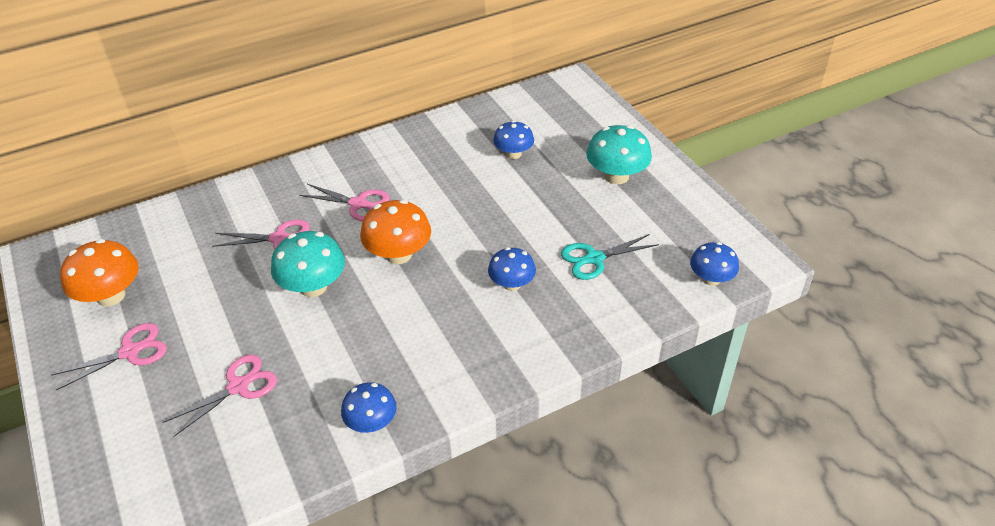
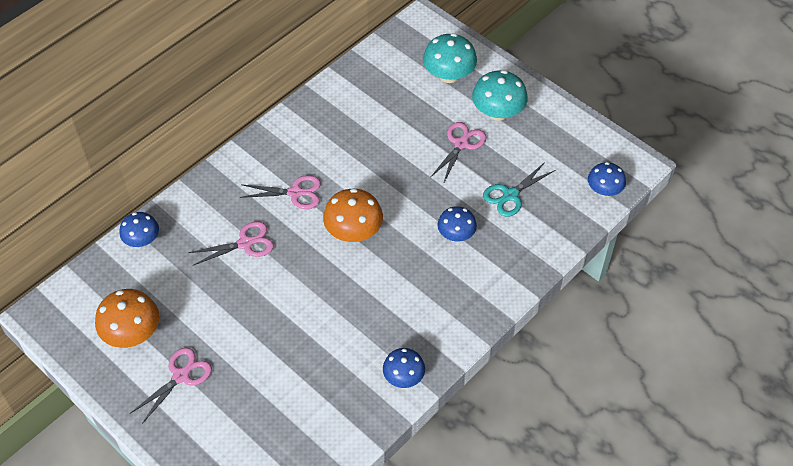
camera: 20 degrees left, 10 degrees up
(238, 386) = (286, 379): pink scissors -> pink scissors (461, 144)
(313, 286) = (299, 279): turquoise mushroom -> turquoise mushroom (449, 75)
(513, 154) = (404, 110): blue mushroom -> blue mushroom (142, 240)

